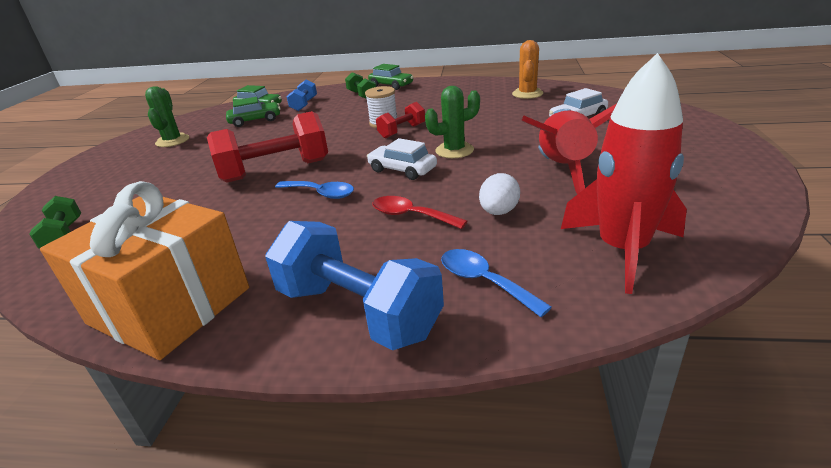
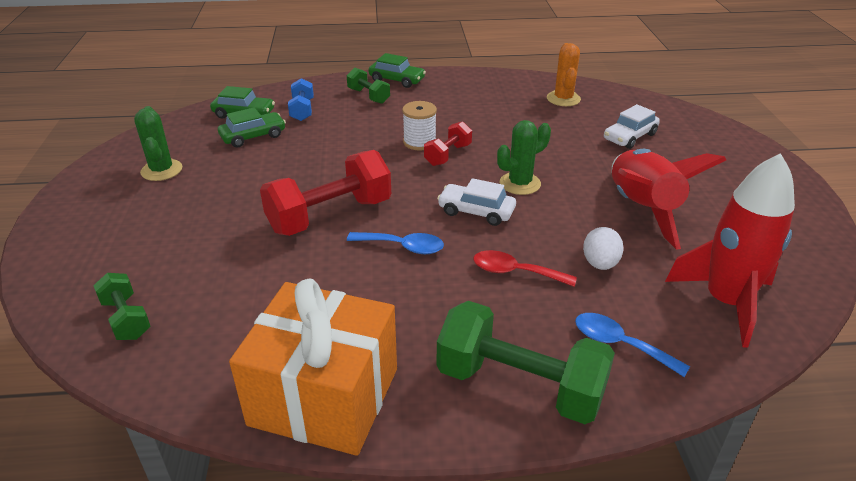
camera: 15 degrees left, 5 degrees up
(358, 311) = (520, 385): blue dumbbell -> green dumbbell

